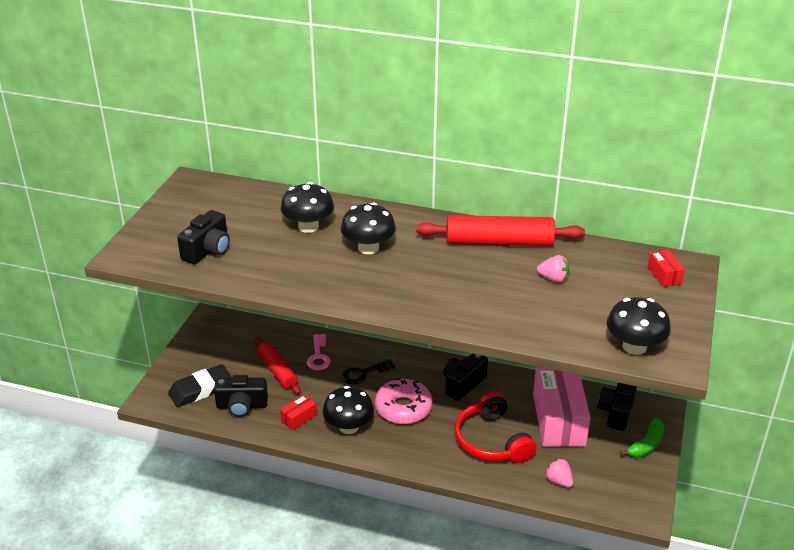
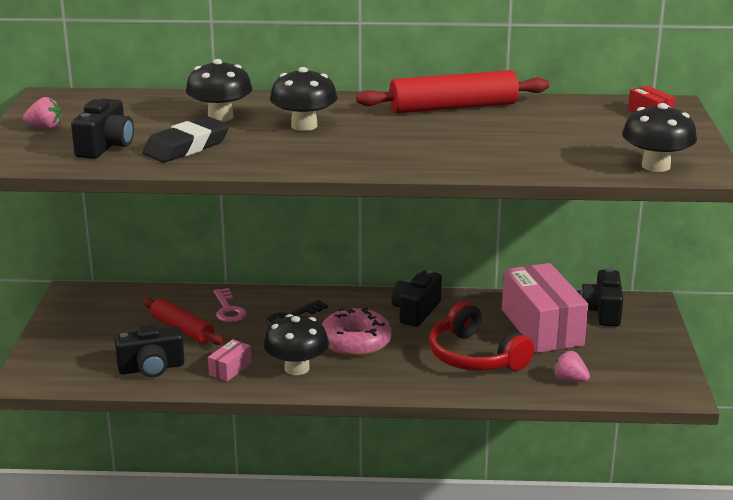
camera: 15 degrees left, 10 degrees down
(200, 390) = (90, 360): black eraser -> black eraser (186, 147)
(299, 418) = (230, 369): red box -> pink box
(553, 279) = (532, 127): pink strawberry -> pink strawberry (45, 128)
(646, 445) = (650, 335): green banana -> none

